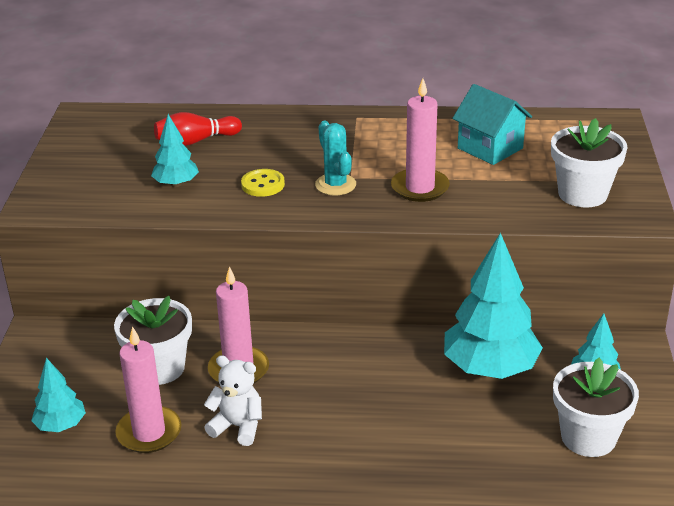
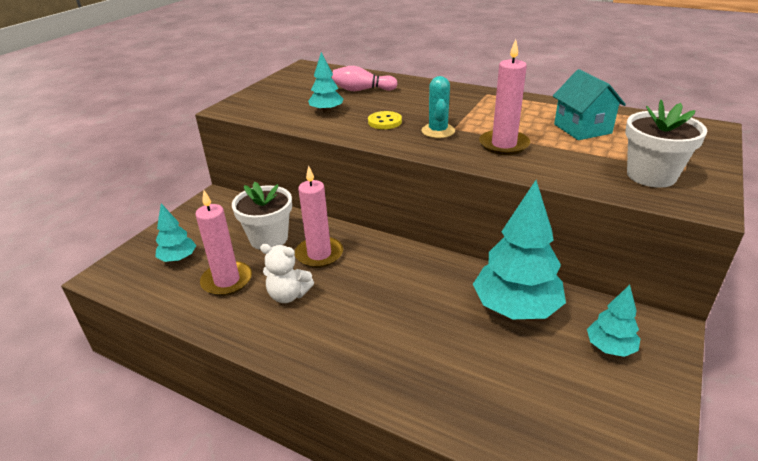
camera: 25 degrees right, 0 degrees up
(196, 141) = (362, 90): red bowling pin -> pink bowling pin
(238, 426) = (288, 295): white teddy bear -> white teddy bear turned 150 degrees clockwise
(588, 437) = (579, 401): white flower pot -> none

